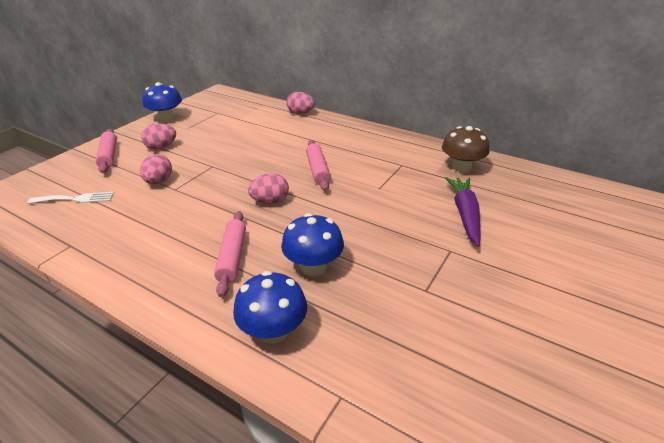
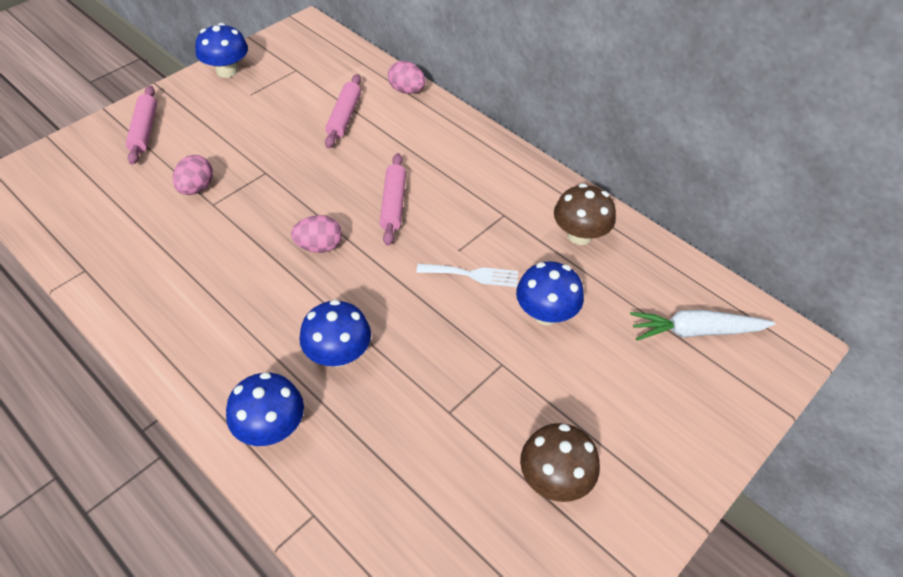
camera: 10 degrees right, 15 degrees up
(76, 199) = (98, 199): white fork -> white fork (472, 275)
(161, 147) = (210, 126): pink egg -> none
(232, 257) = (254, 322): pink rolling pin -> pink rolling pin (344, 117)
(465, 214) = (545, 313): purple carrot -> blue mushroom
(541, 322) = (554, 479): none -> brown mushroom
(579, 207) = (695, 331): none -> white carrot

